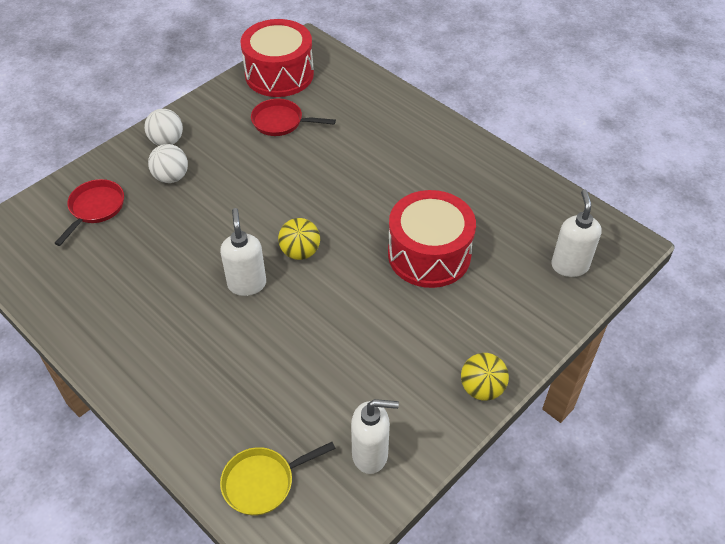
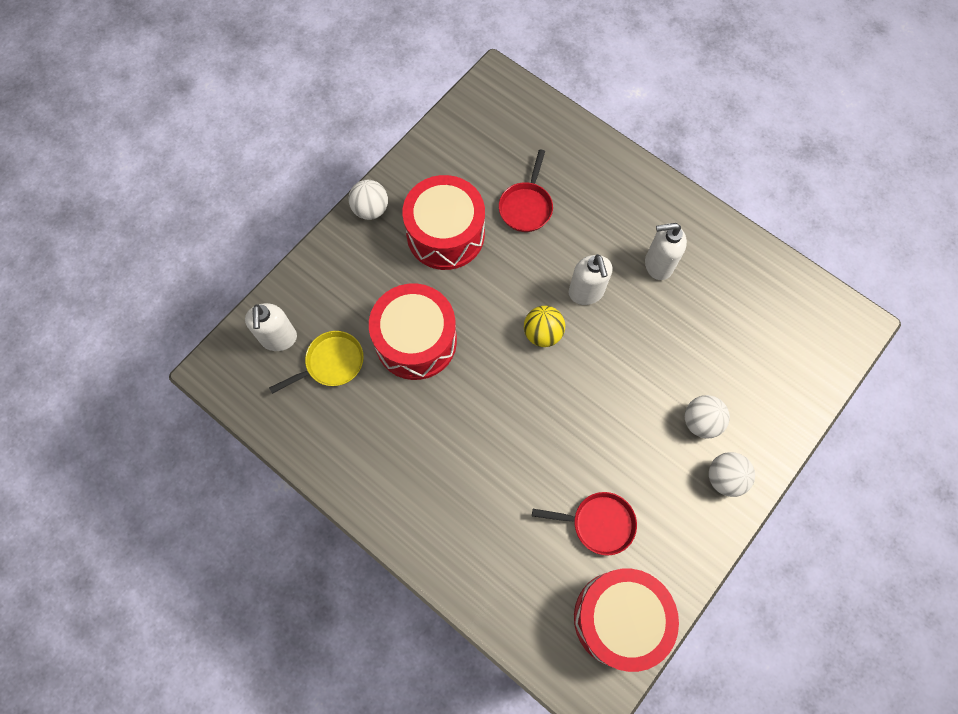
camera: 175 degrees right, 20 degrees up
(95, 208) = (764, 371): red pan -> red pan (526, 206)
(263, 482) = (535, 126): yellow pan -> yellow pan (331, 363)
(370, 454) = (458, 151): white soap dispenser -> white soap dispenser (658, 265)
(393, 353) = (445, 234): none -> red drum
(482, 388) = (370, 209): yellow ball -> white ball

